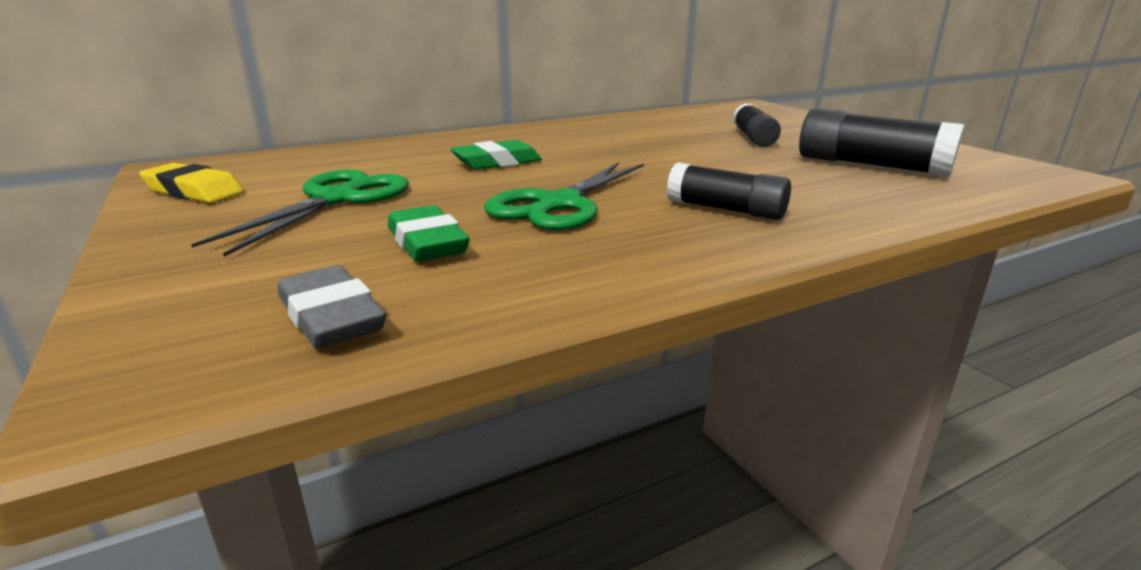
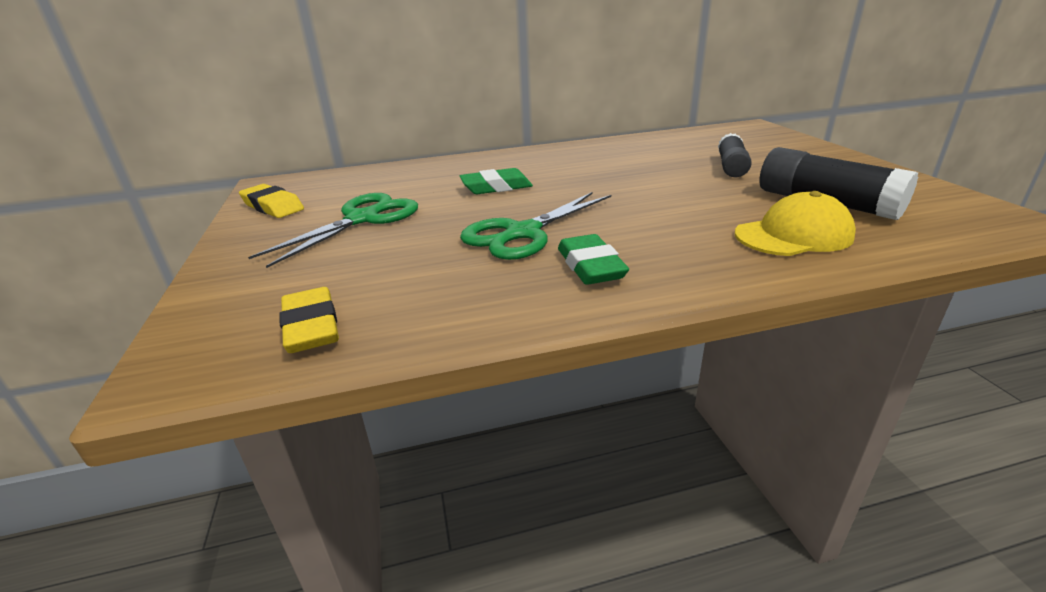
camera: 15 degrees right, 5 degrees up
(331, 317) = (311, 327): grey eraser -> yellow eraser
(427, 243) = (406, 265): green eraser -> green eraser (590, 266)
(726, 209) = (658, 246): black glue stick -> none
(860, 193) = (793, 235): none -> yellow cap

